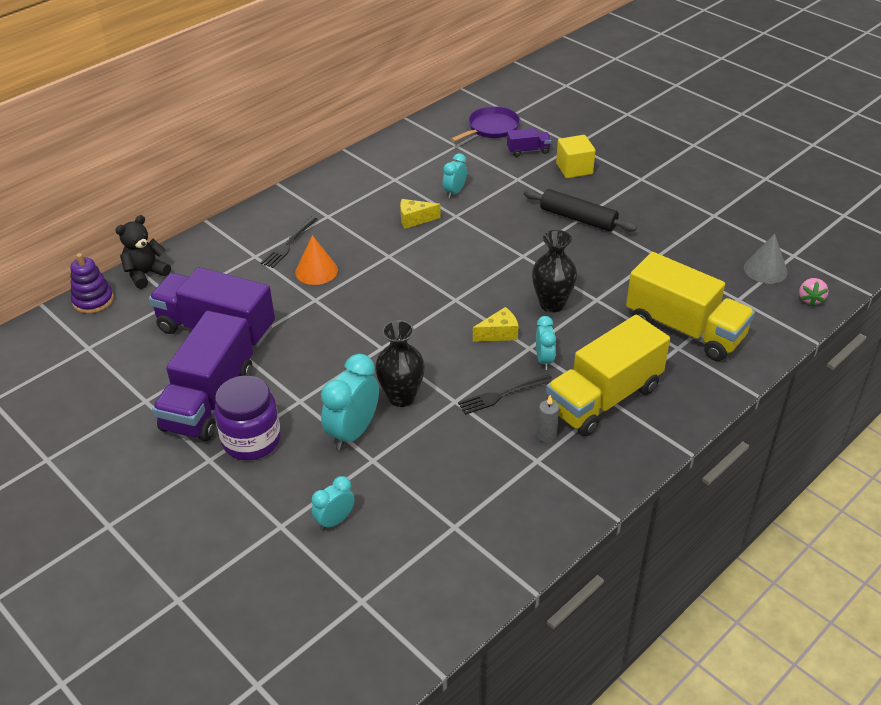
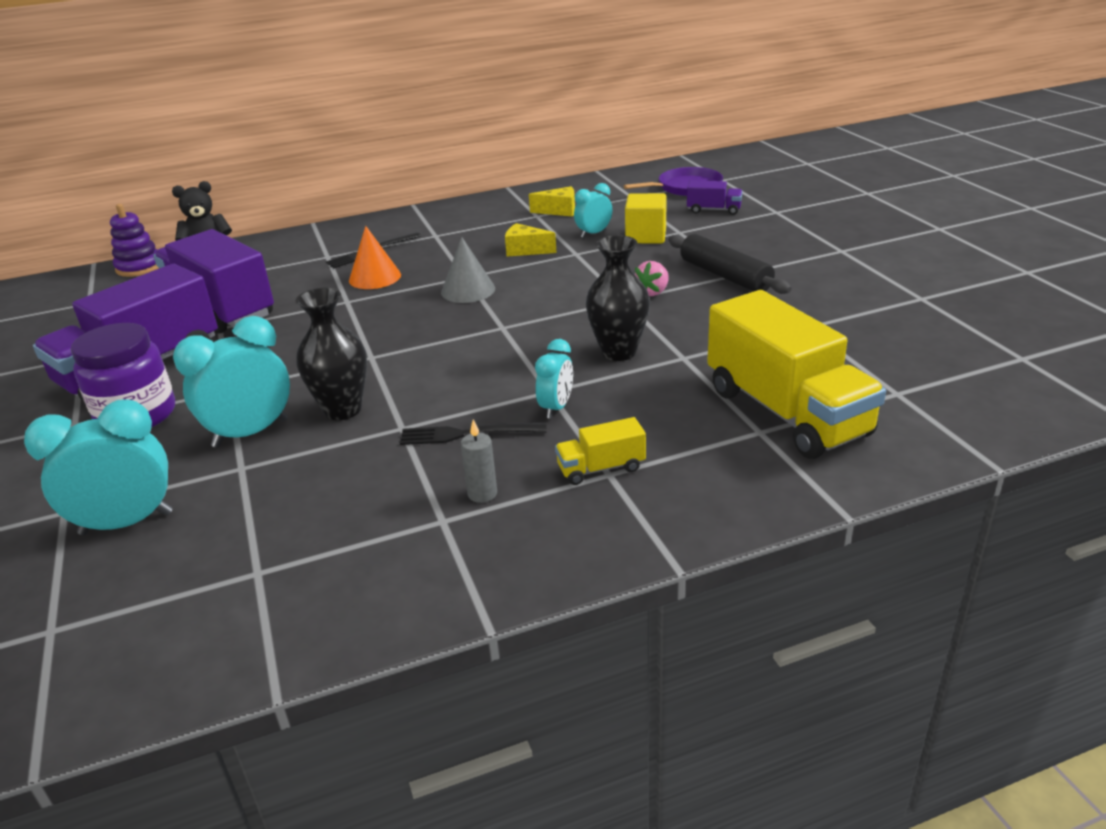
camera: 25 degrees right, 10 degrees down
(335, 521) = (127, 523): turquoise clock -> turquoise clock, size x1.72
(499, 333) = (523, 369): yellow cheese -> yellow cheese (559, 211)
(574, 169) = (758, 231): yellow cube -> yellow cube (646, 236)
(604, 398) = (601, 468): yellow truck -> yellow truck, size x0.44
(765, 269) = (964, 367): grey cone -> grey cone (468, 290)
(810, 299) = (1020, 414): pink strawberry -> pink strawberry (653, 292)

